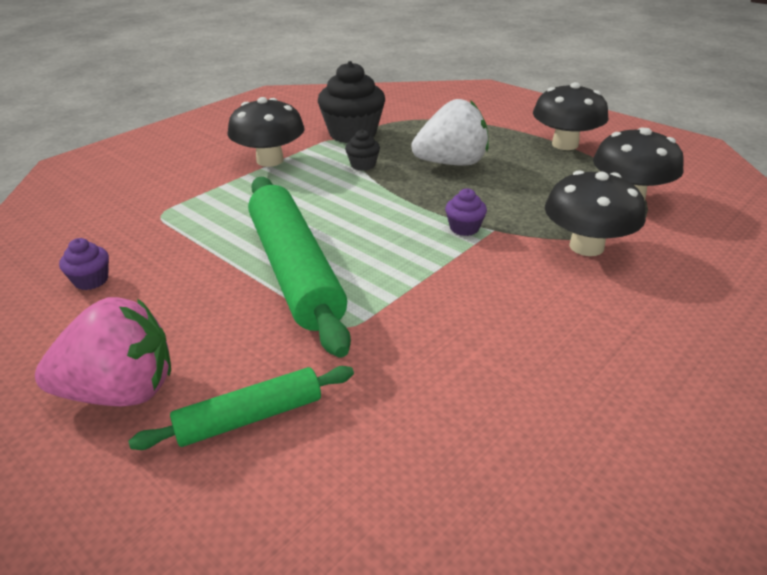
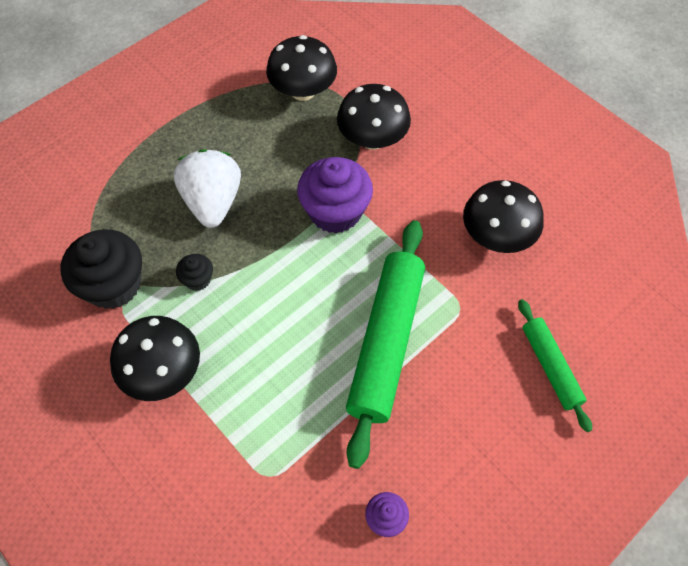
camera: 85 degrees left, 25 degrees up
(121, 391) = (528, 456): pink strawberry -> none
(295, 271) = (386, 342): green rolling pin -> green rolling pin turned 60 degrees counterclockwise
(464, 228) = (335, 212): purple cupcake -> purple cupcake, size x2.10
(565, 144) = (194, 105): black mushroom -> black mushroom (496, 236)

